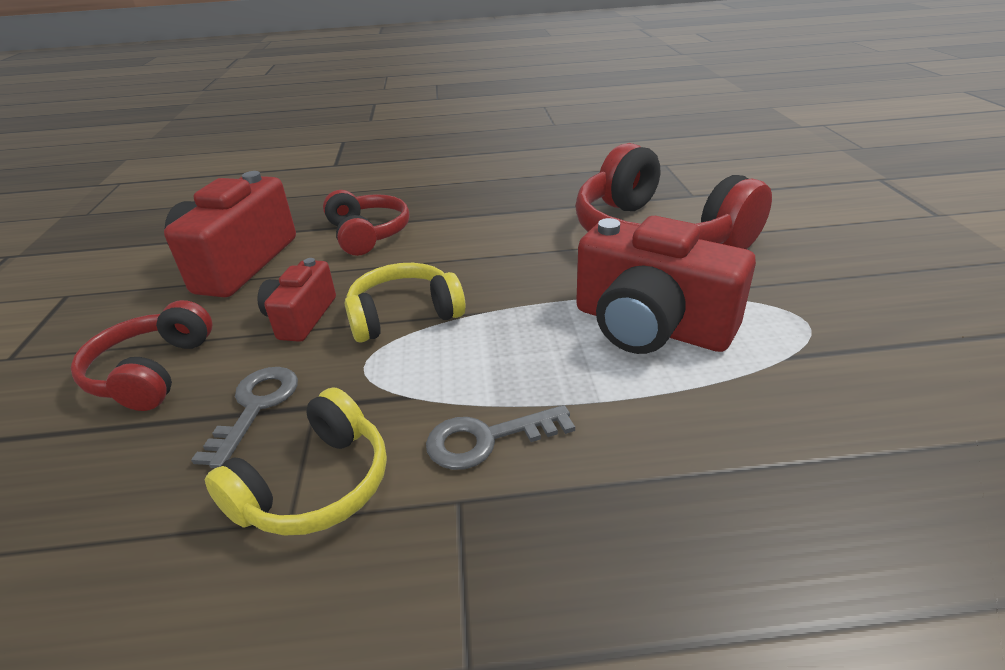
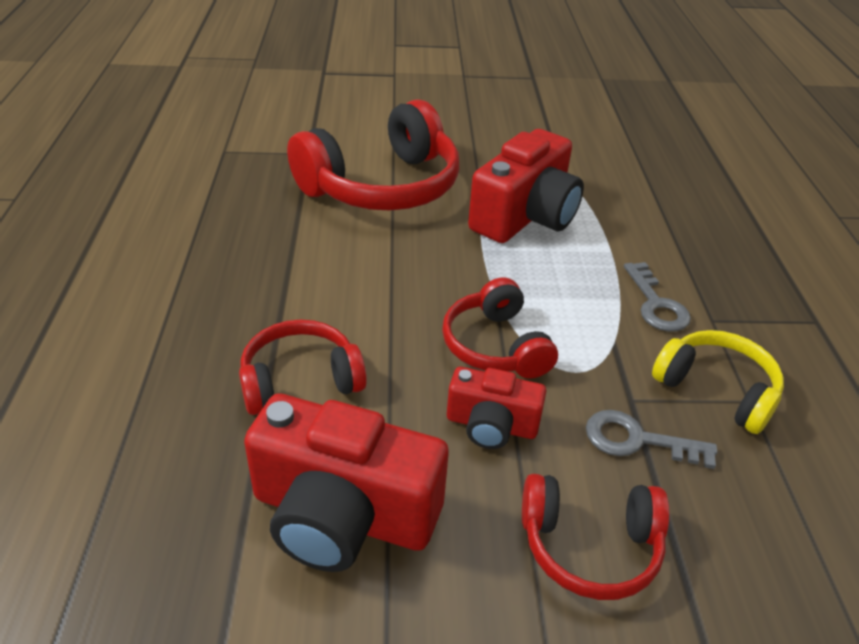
camera: 90 degrees left, 5 degrees up
(404, 315) = (495, 346): yellow headphones -> red headphones

